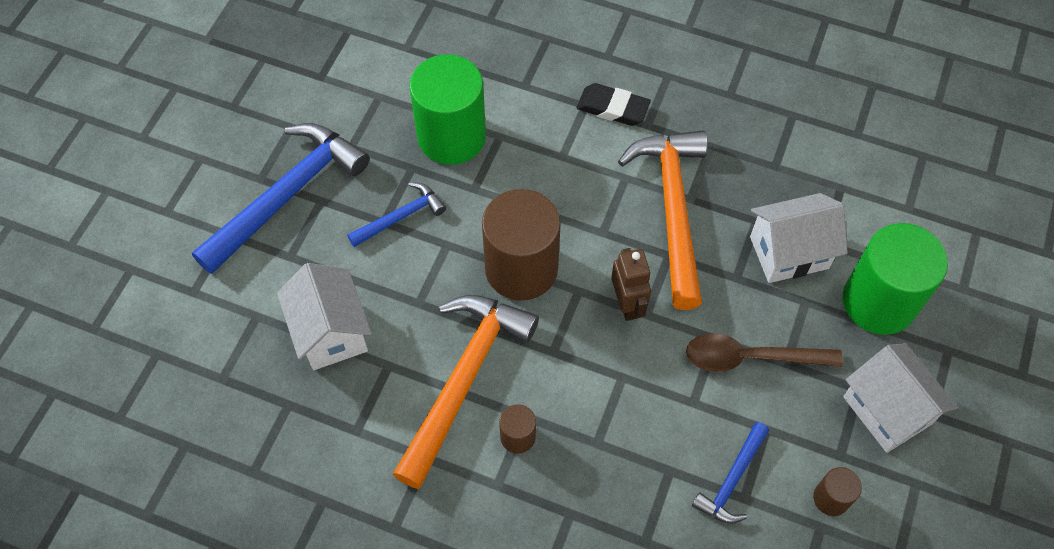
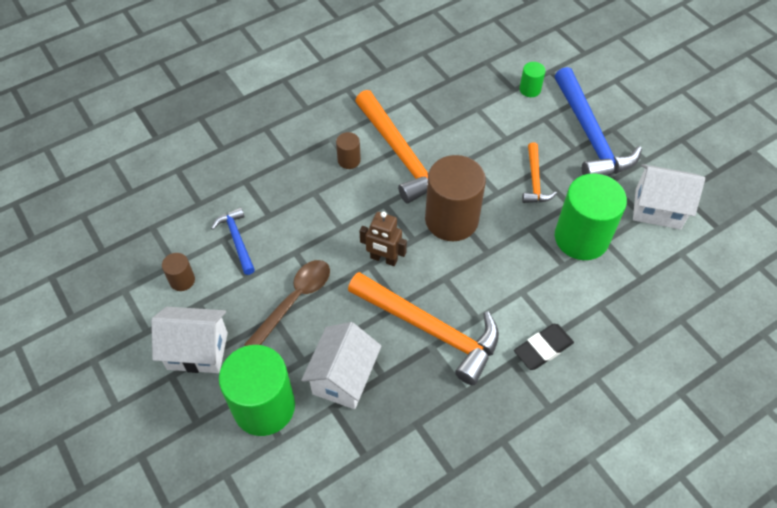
camera: 125 degrees right, 5 degrees down
(246, 297) = (530, 89): none -> green cylinder
(331, 332) = (478, 114): white house -> white house (658, 209)
(401, 217) = (535, 180): blue hammer -> orange hammer

